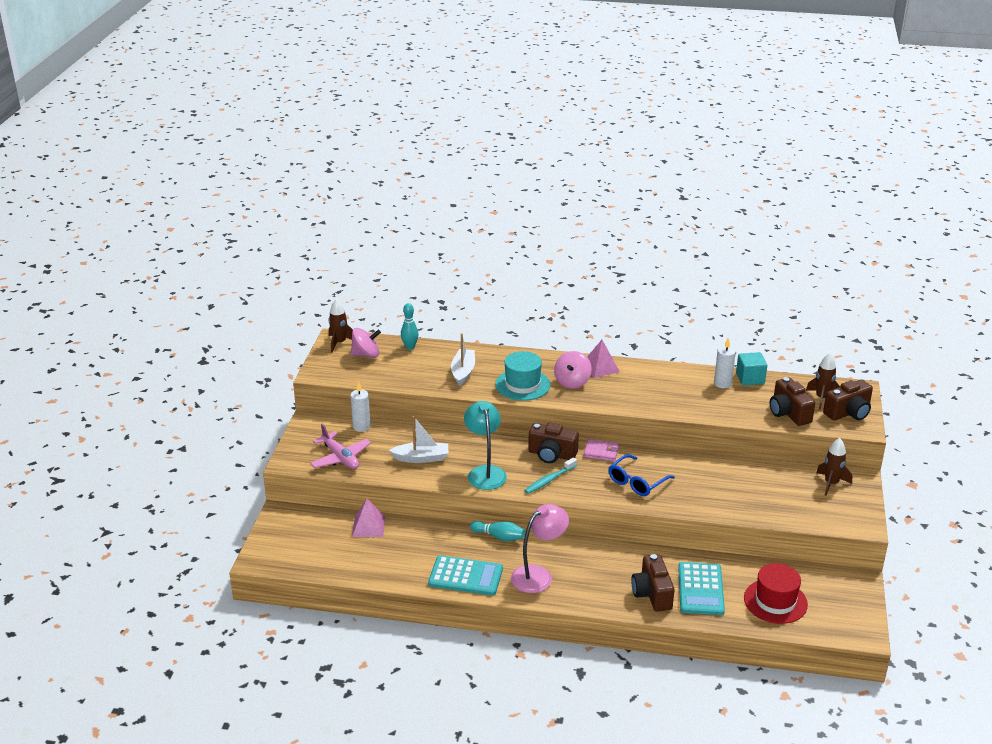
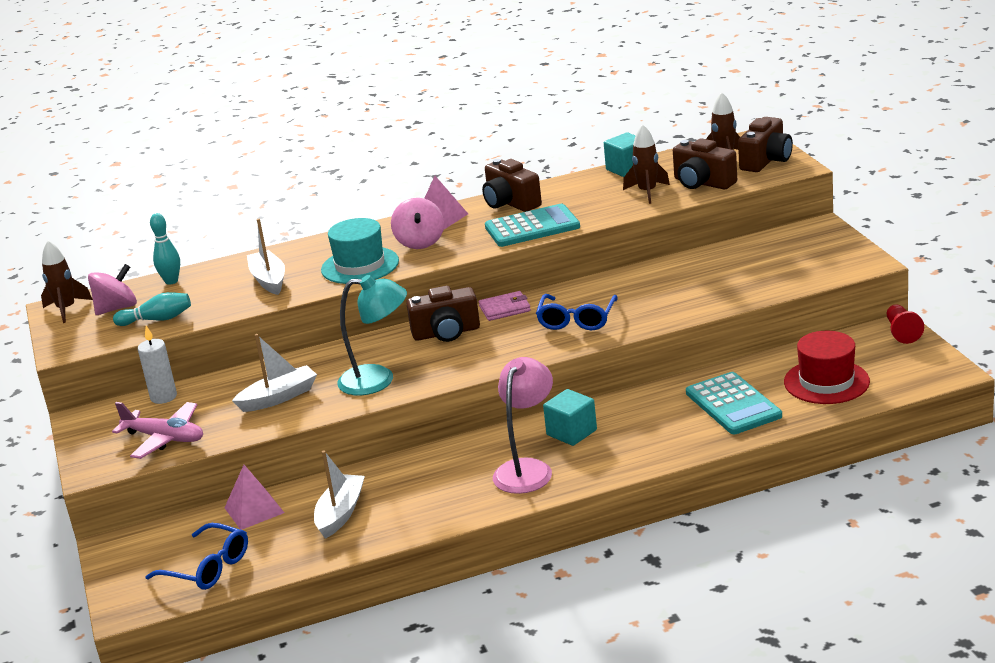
camera: 25 degrees left, 5 degrees down
(317, 554) = (207, 567): none -> blue glasses
(412, 553) = (340, 513): none -> white boat
(465, 576) = (435, 508): turquoise calculator -> turquoise calculator (532, 227)
(485, 472) = (378, 380): turquoise lamp -> turquoise lamp turned 135 degrees clockwise
(499, 536) = (440, 452): turquoise bowling pin -> turquoise bowling pin (157, 319)
(549, 480) = (468, 357): turquoise toothbrush -> none
(585, 561) = (571, 432): none -> turquoise cube
(652, 594) = (682, 431): brown camera -> brown camera (510, 203)
(722, 383) = (601, 184): white candle -> none
(831, 483) = (795, 241): brown rocket -> brown rocket (647, 192)
(861, 586) = (902, 332): none -> red pawn

